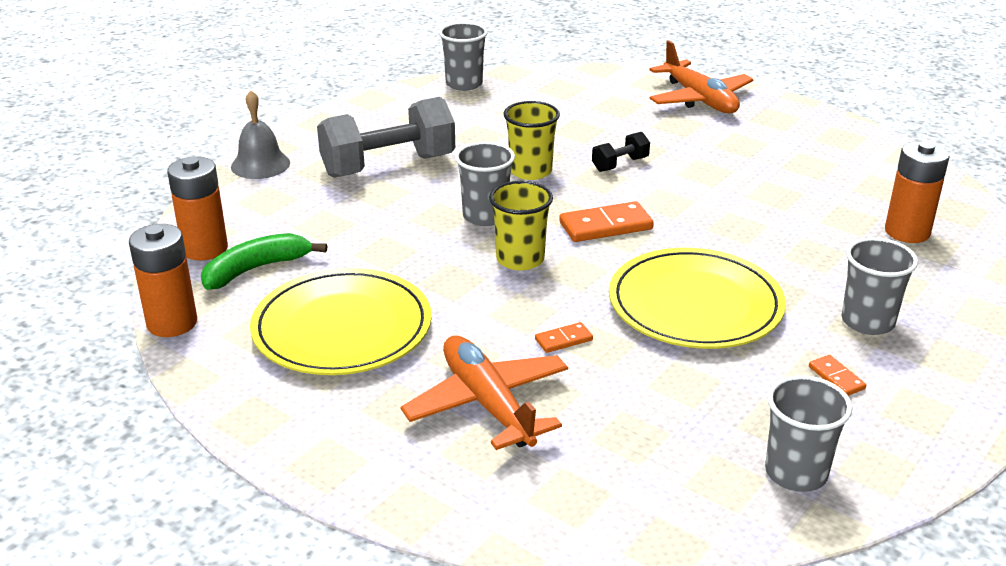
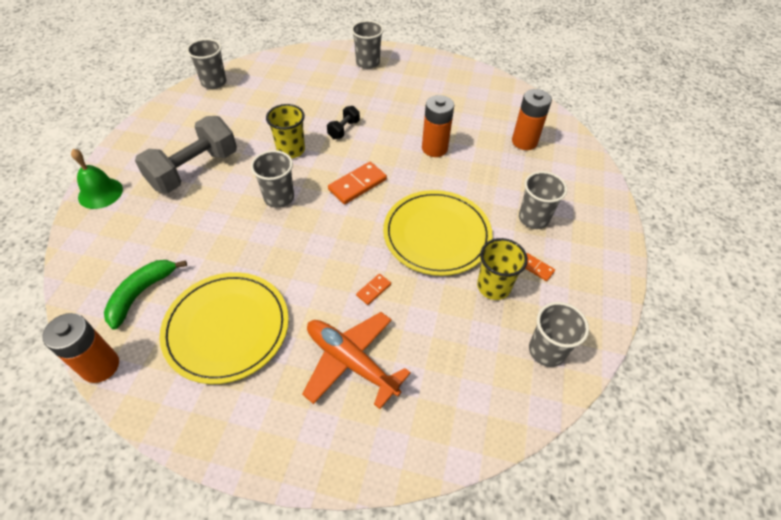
camera: 25 degrees left, 20 degrees up
(205, 249) = (94, 286): orange battery -> orange battery (434, 148)
(260, 164) = (100, 193): grey bell -> green bell
(520, 259) = (317, 229): yellow cup -> yellow cup (493, 286)
(699, 99) = (367, 63): orange plane -> grey cup

